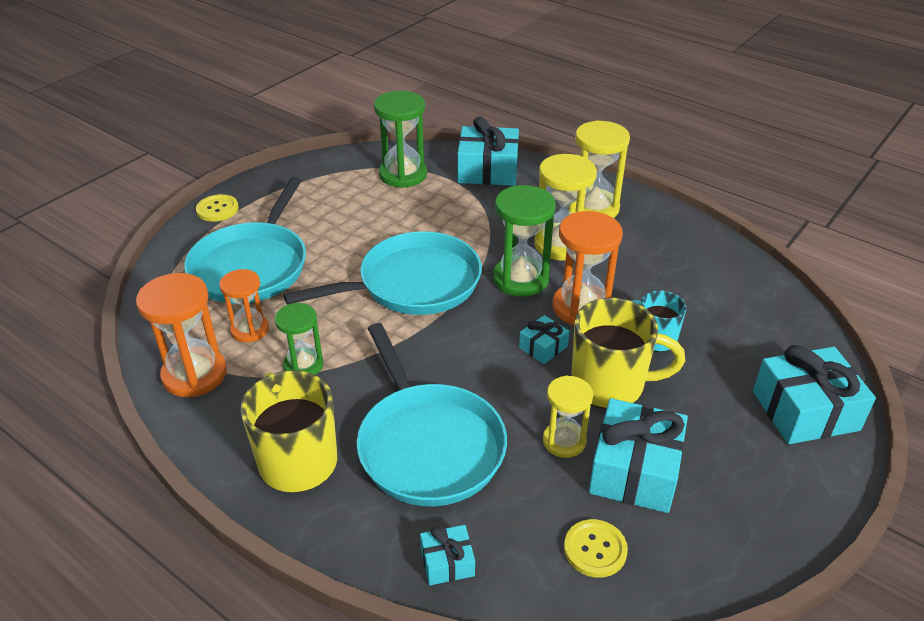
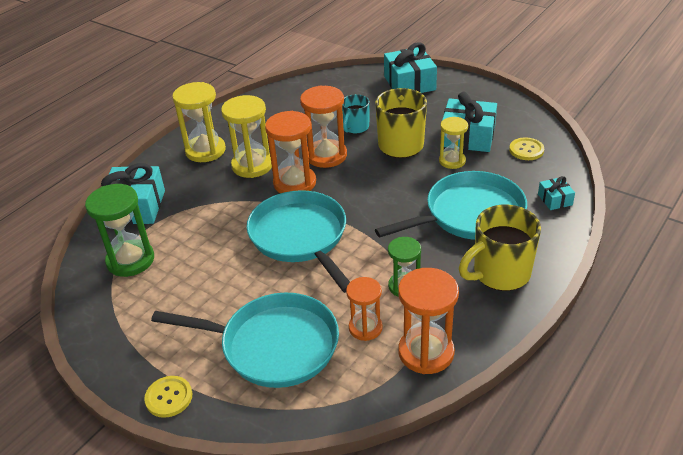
camera: 90 degrees left, 0 degrees up
(520, 279) = (294, 183): green hourglass -> orange hourglass
(543, 347) = (369, 171): turquoise gift -> none

